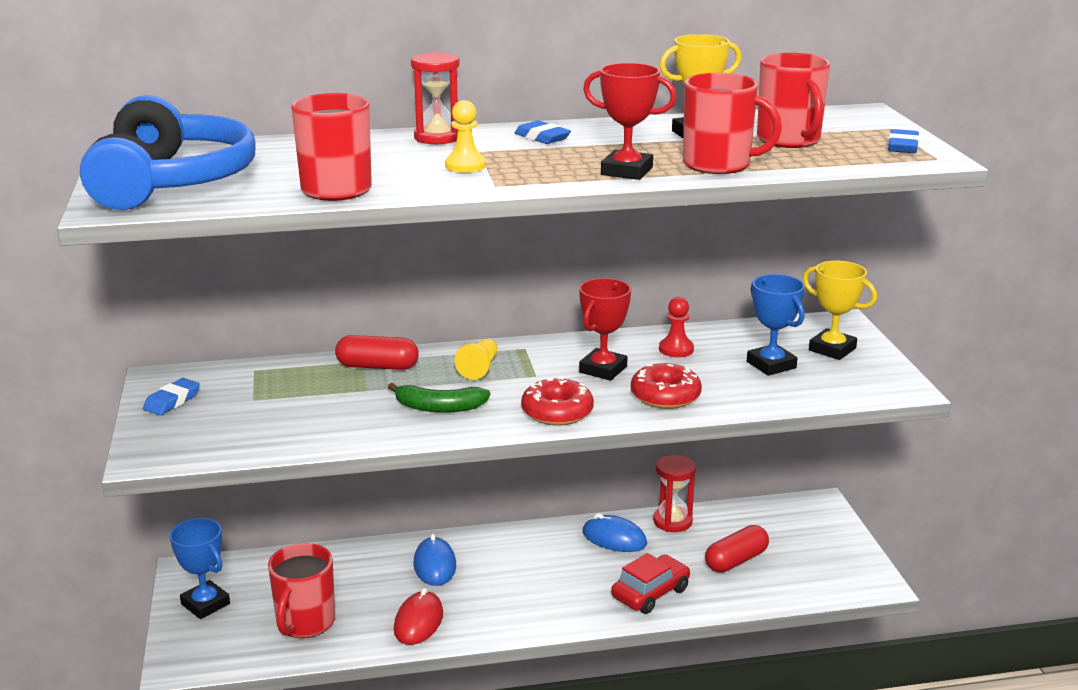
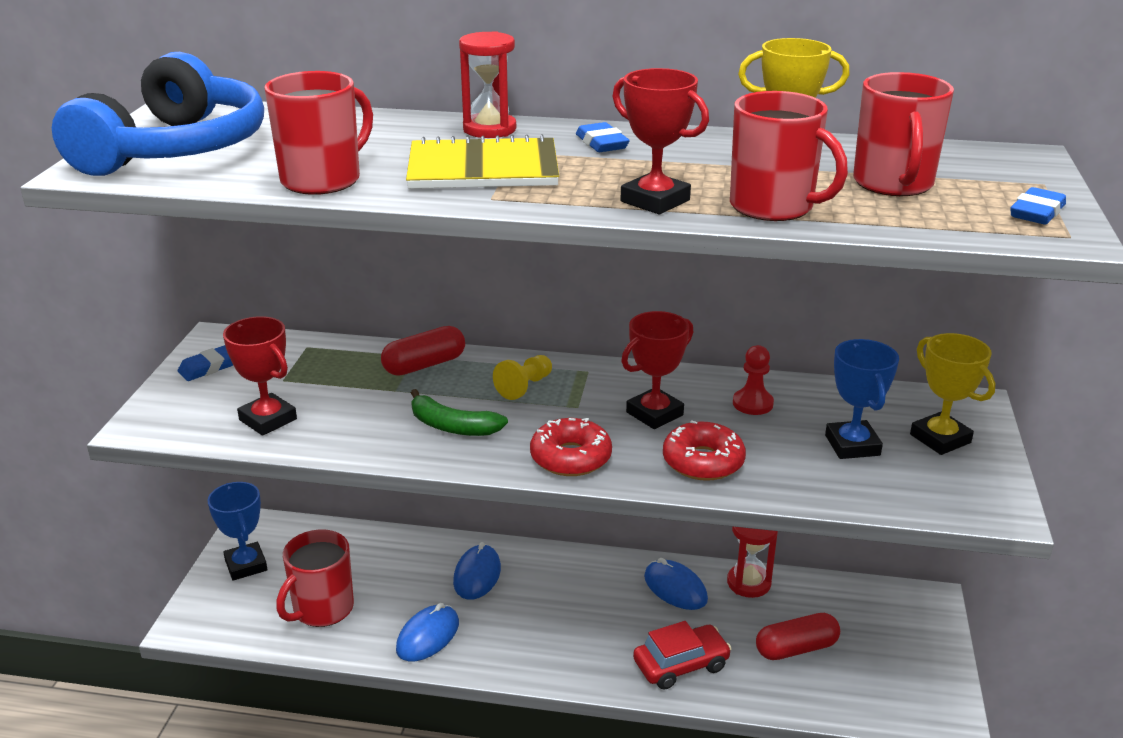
camera: 20 degrees right, 5 degrees up
(265, 431) = (268, 419): none -> red trophy
(377, 366) = (424, 365): red capsule -> red capsule turned 60 degrees counterclockwise
(418, 622) = (428, 636): red mouse -> blue mouse
(465, 166) = (483, 169): yellow pawn -> yellow notebook

